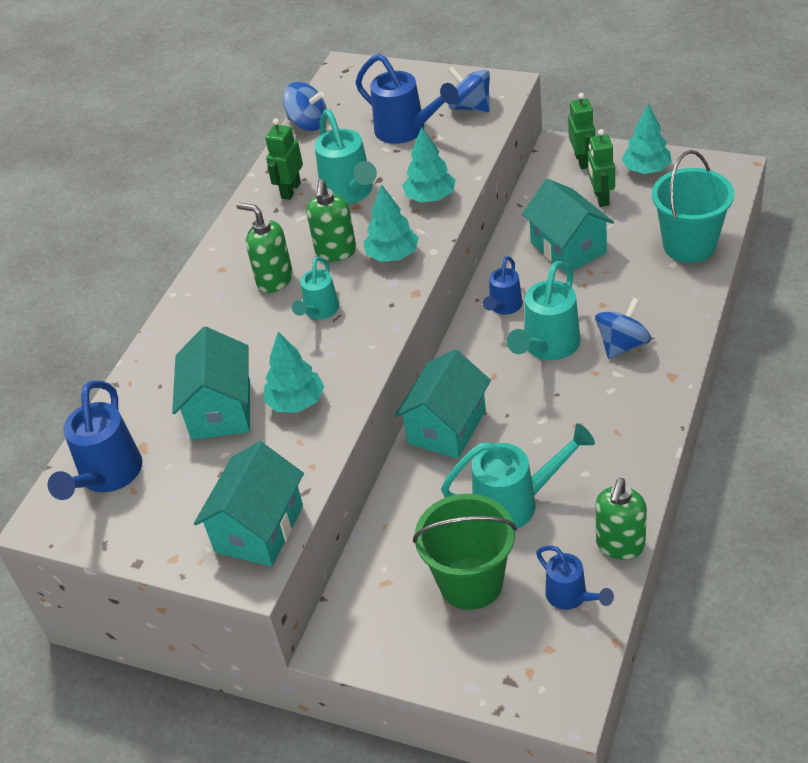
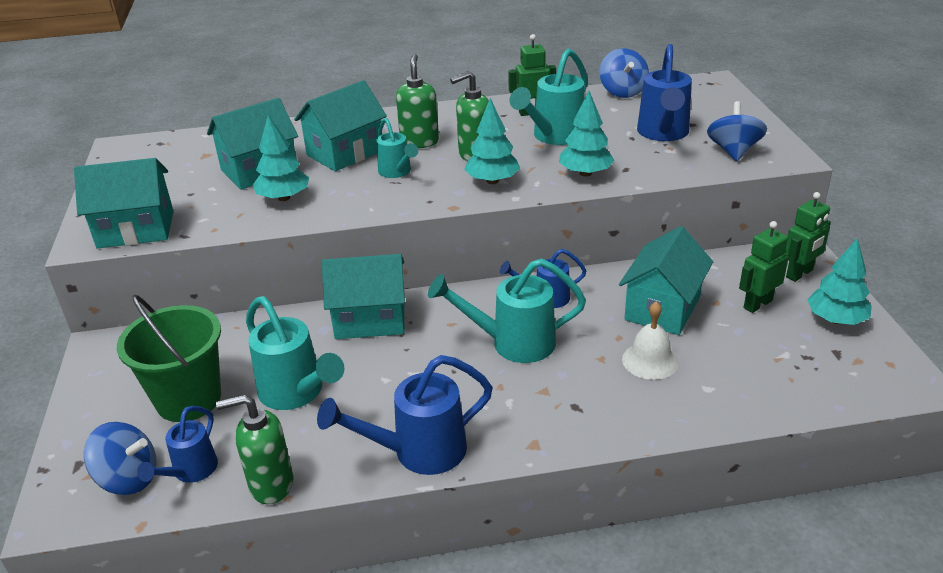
camera: 55 degrees right, 10 degrees down
(107, 476) = (170, 153): blue watering can -> blue watering can (419, 452)
(245, 337) = (345, 153): none -> turquoise house
(319, 311) = (397, 172): turquoise watering can -> turquoise watering can turned 105 degrees counterclockwise
(622, 345) = (553, 392): blue spinning top -> blue spinning top (129, 478)
(623, 280) = (650, 360): none -> white bell
(689, 245) = (749, 391): turquoise bucket -> none

